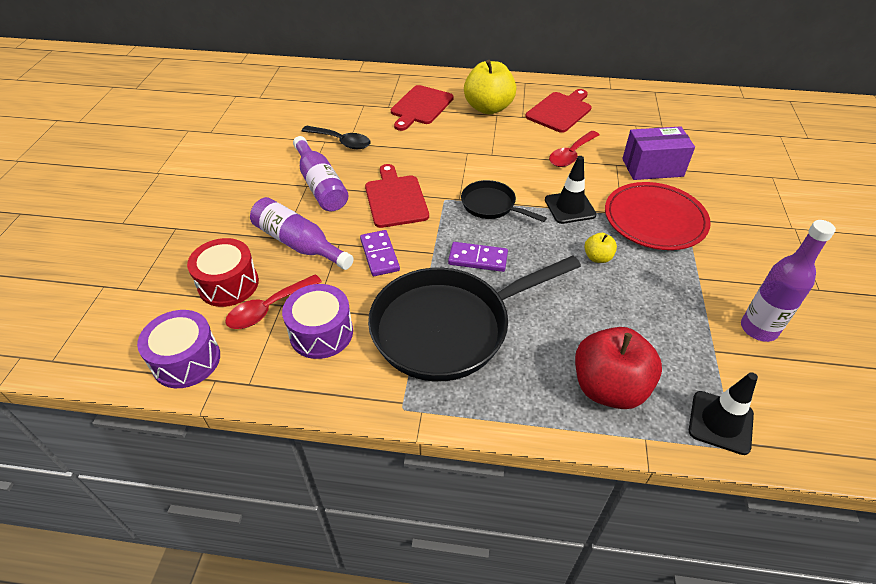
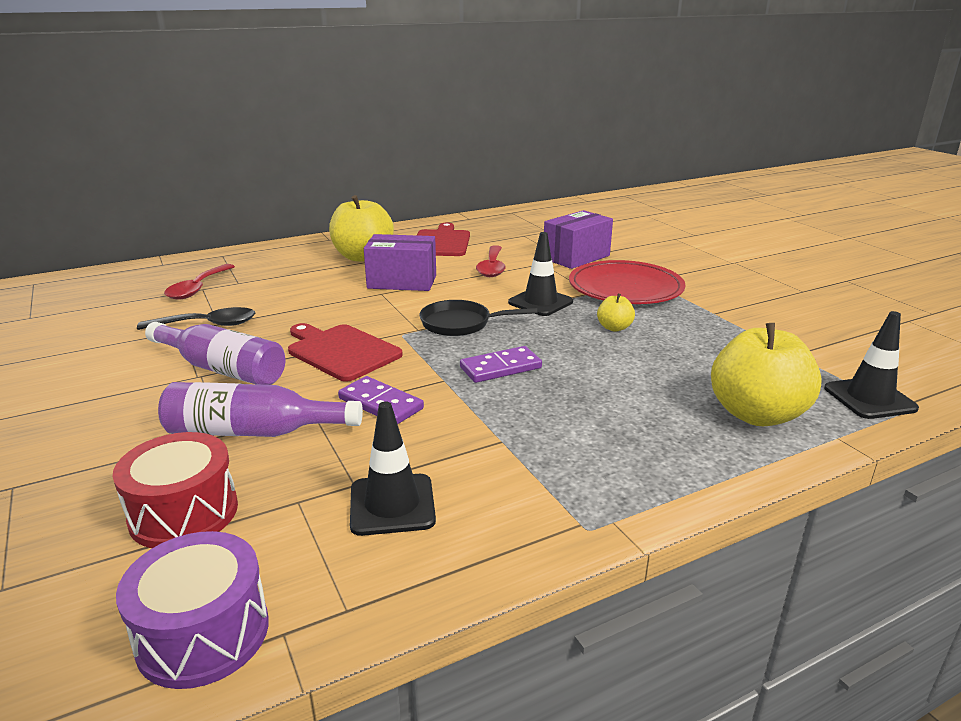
camera: 35 degrees left, 20 degrees down
(269, 308) = (282, 512): red spoon -> red spoon (198, 288)
(321, 333) = (392, 505): purple drum -> black traffic cone
(420, 107) = (281, 273): red cutting board -> none
(448, 327) = (543, 434): black pan -> none
(491, 146) = (402, 282): none -> purple box
(609, 388) = (756, 414): red apple -> yellow apple
(758, 329) = (802, 328): purple bottle -> none

